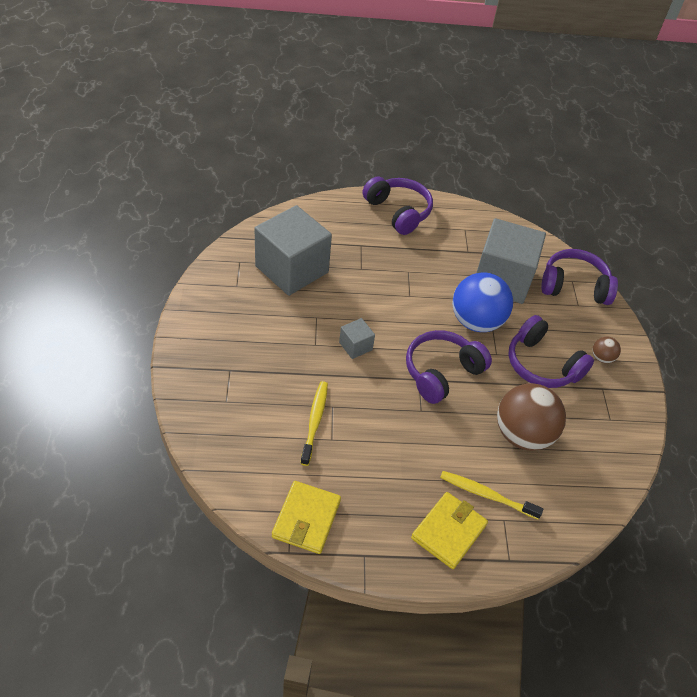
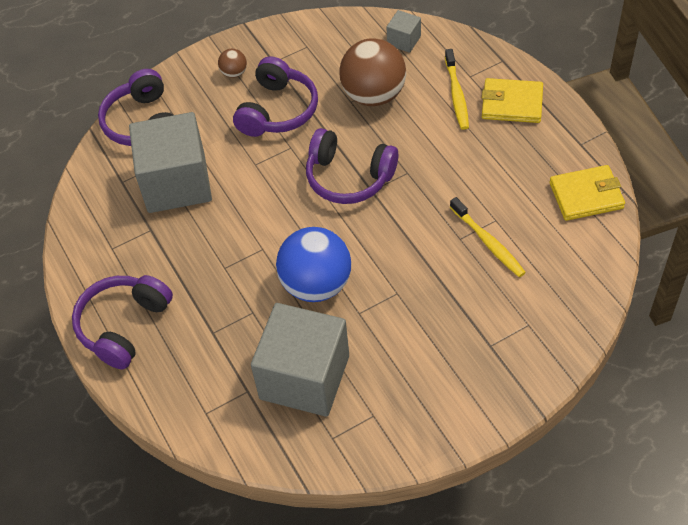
camera: 110 degrees left, 5 degrees up
(315, 421) = (488, 242): yellow toothbrush -> yellow toothbrush turned 105 degrees counterclockwise
(355, 346) = (371, 258): grey cube -> grey cube (404, 40)
(476, 321) = (258, 179): blue ball -> blue ball (316, 284)

